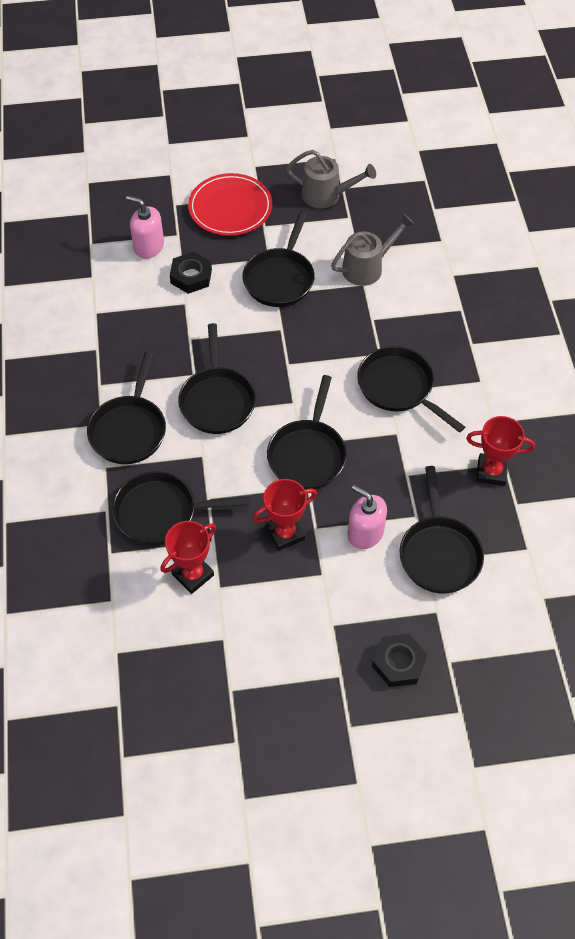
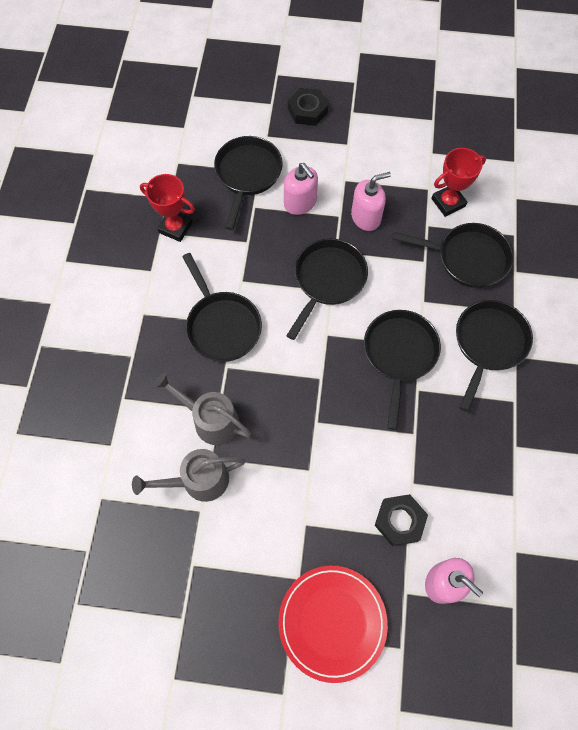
camera: 165 degrees left, 10 degrees up
(280, 278) = (299, 491): black pan -> none
(285, 533) = (366, 217): red trophy -> pink soap dispenser
(327, 195) = (206, 610): grey watering can -> grey watering can (210, 419)

